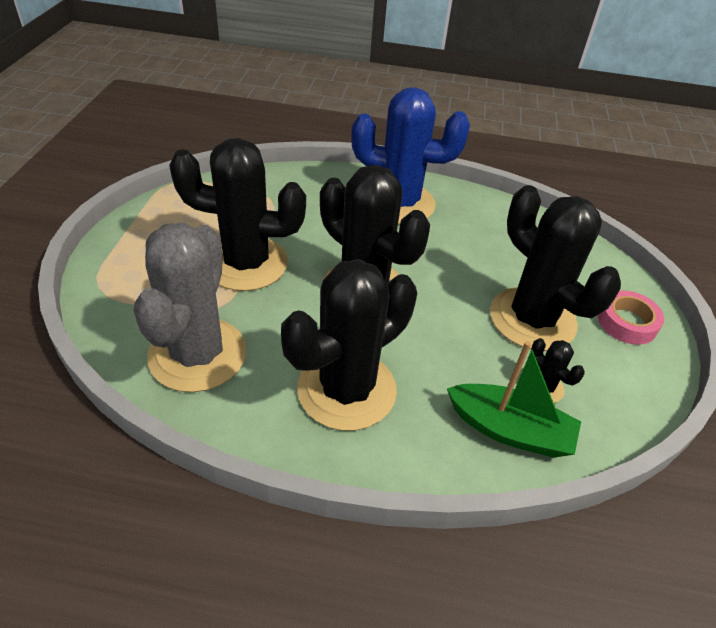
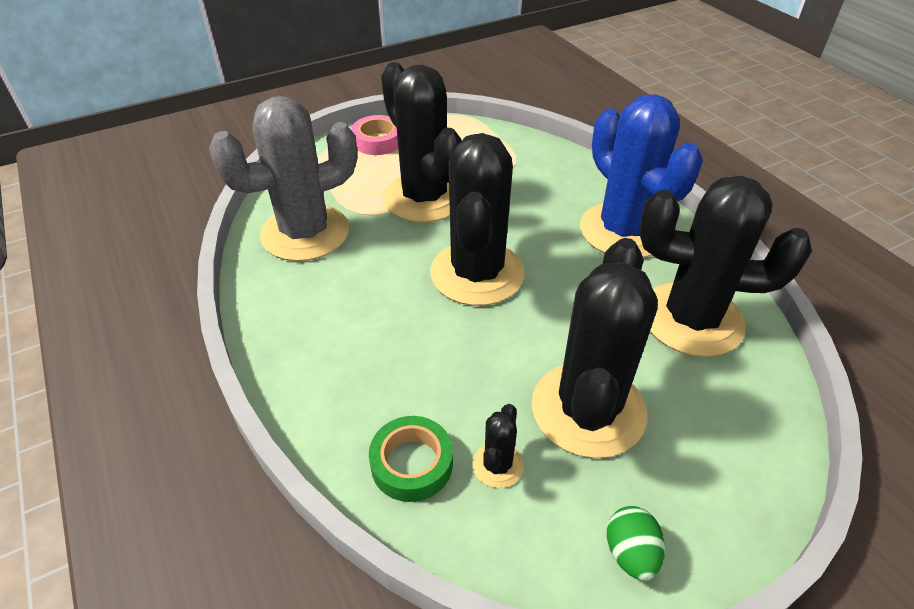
camera: 55 degrees right, 0 degrees up
(346, 390) = (350, 328): black cactus -> black cactus (691, 319)
(509, 430) = (412, 463): green boat -> green tape
(627, 322) = (694, 501): pink tape -> pink tape (378, 141)
(644, 370) = (630, 553): none -> green egg

